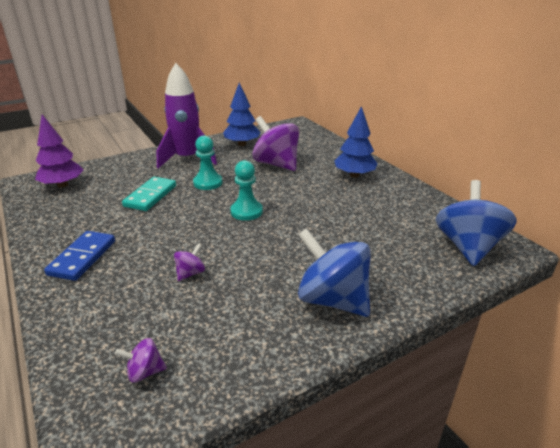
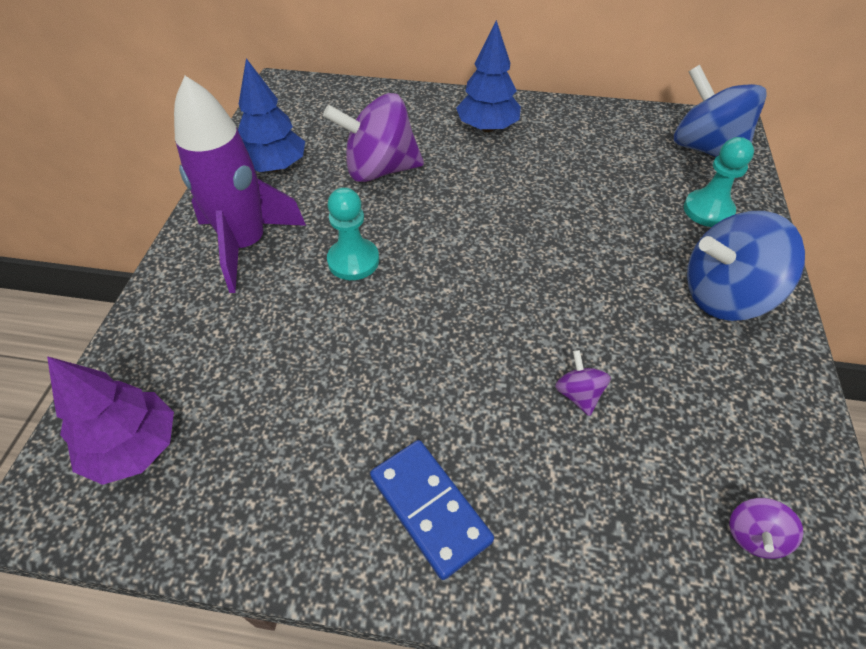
camera: 50 degrees left, 20 degrees up
(150, 196) = (320, 343): turquoise domino -> none
(246, 211) = (477, 264): turquoise pawn -> turquoise pawn (708, 210)

